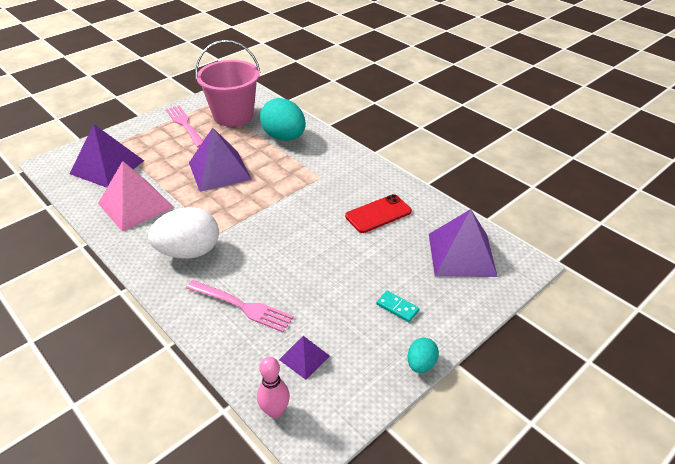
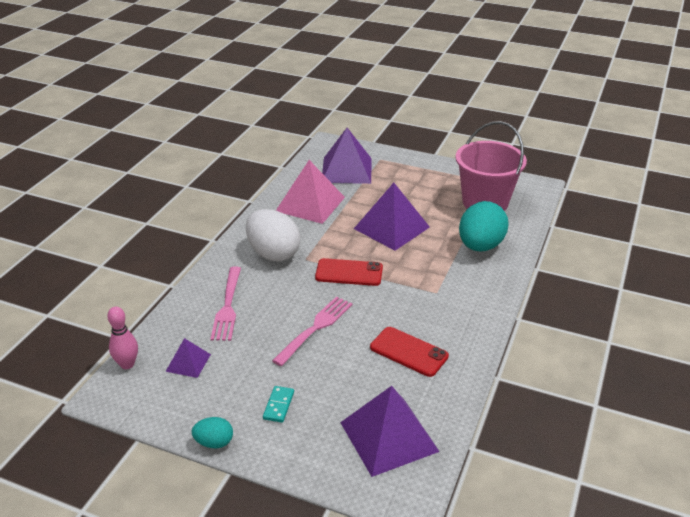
camera: 65 degrees right, 5 degrees down
(185, 125) = (442, 182): pink fork -> pink fork (315, 328)
(258, 214) = (349, 273): none -> red phone

